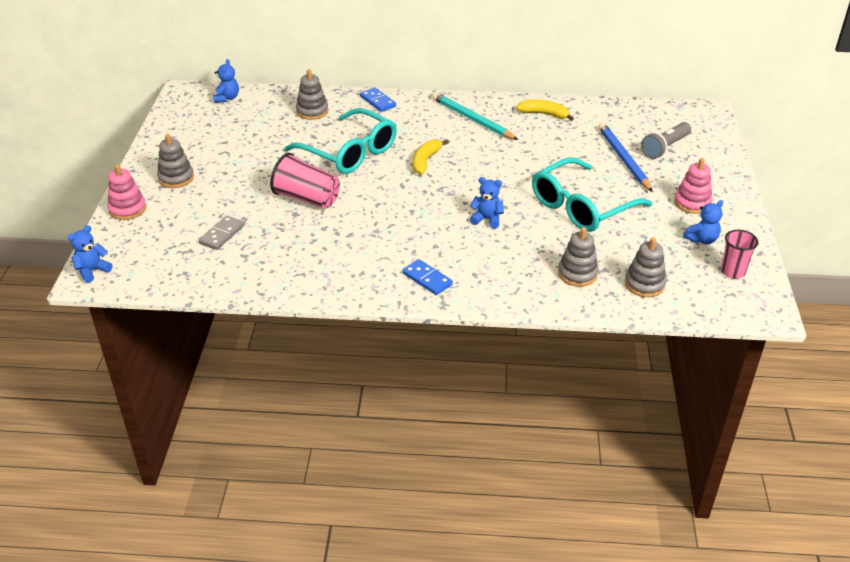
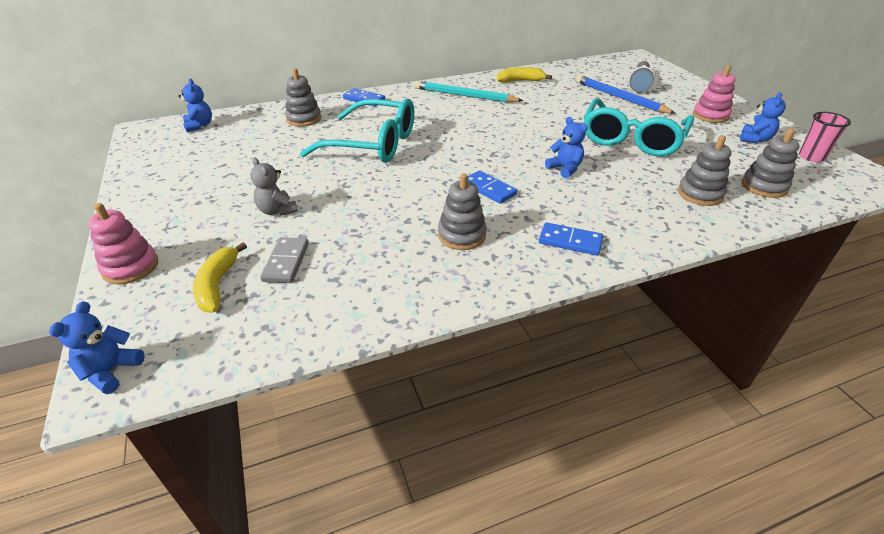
camera: 25 degrees left, 0 degrees up
(176, 178) = (182, 214): grey stacking toy -> grey stacking toy (462, 235)
(239, 193) = (277, 210): none -> grey teddy bear
(307, 198) = (362, 196): pink cup -> none
(407, 220) = (489, 189): none -> blue domino
(425, 161) = (455, 135): yellow banana -> yellow banana (218, 285)
(487, 219) = (565, 169): blue teddy bear -> blue teddy bear turned 60 degrees clockwise

